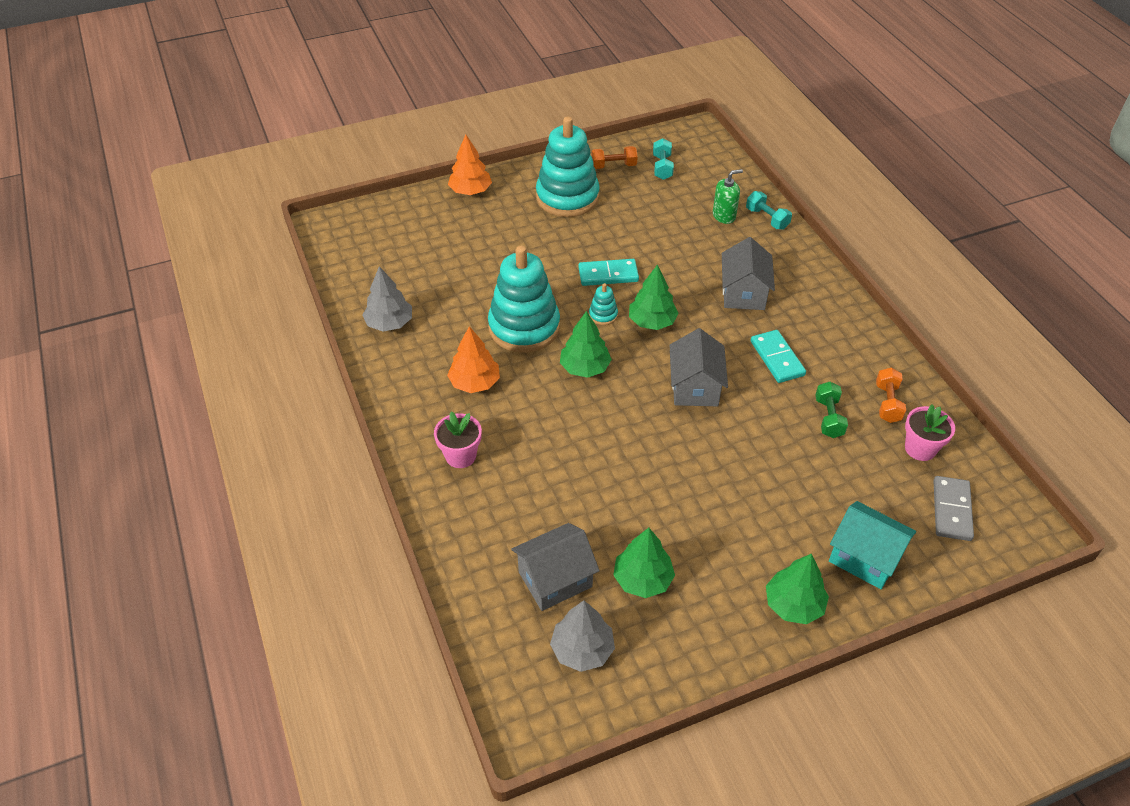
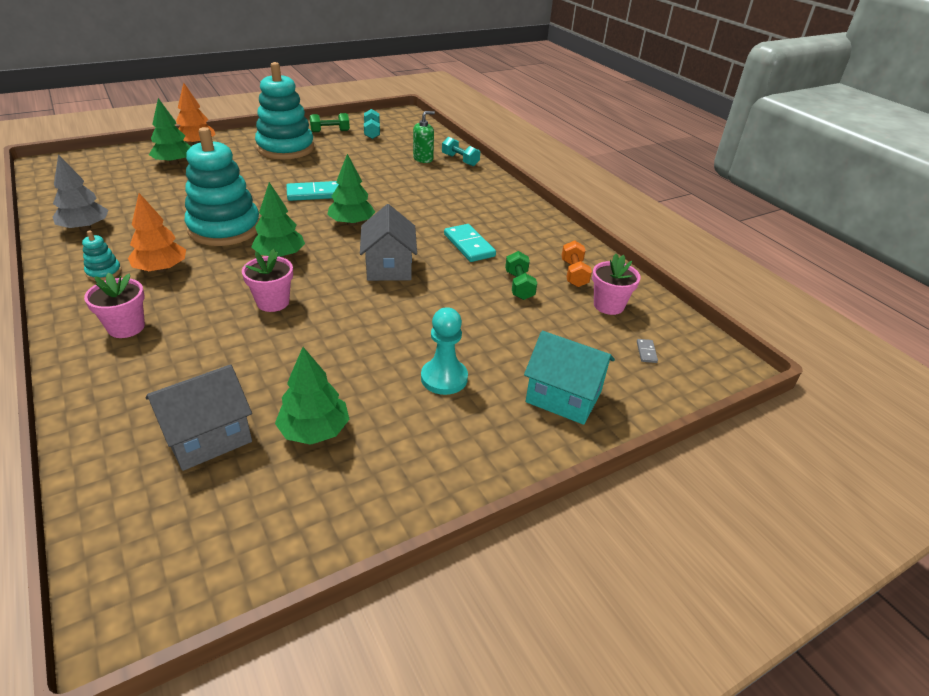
camera: 10 degrees left, 10 degrees down
(582, 649) = (226, 510): grey tree -> none
(587, 430) = (273, 302): none -> pink flower pot
(603, 315) = (305, 219): turquoise stacking toy -> turquoise stacking toy (104, 272)
(614, 166) = (330, 131): orange dumbbell -> green dumbbell
(743, 293) = (438, 204): grey house -> none
(753, 530) = (444, 378): none -> turquoise pawn
(794, 604) = (488, 445): green tree -> green tree (174, 163)
(951, 510) = (646, 352): grey domino -> grey domino, size x0.45

